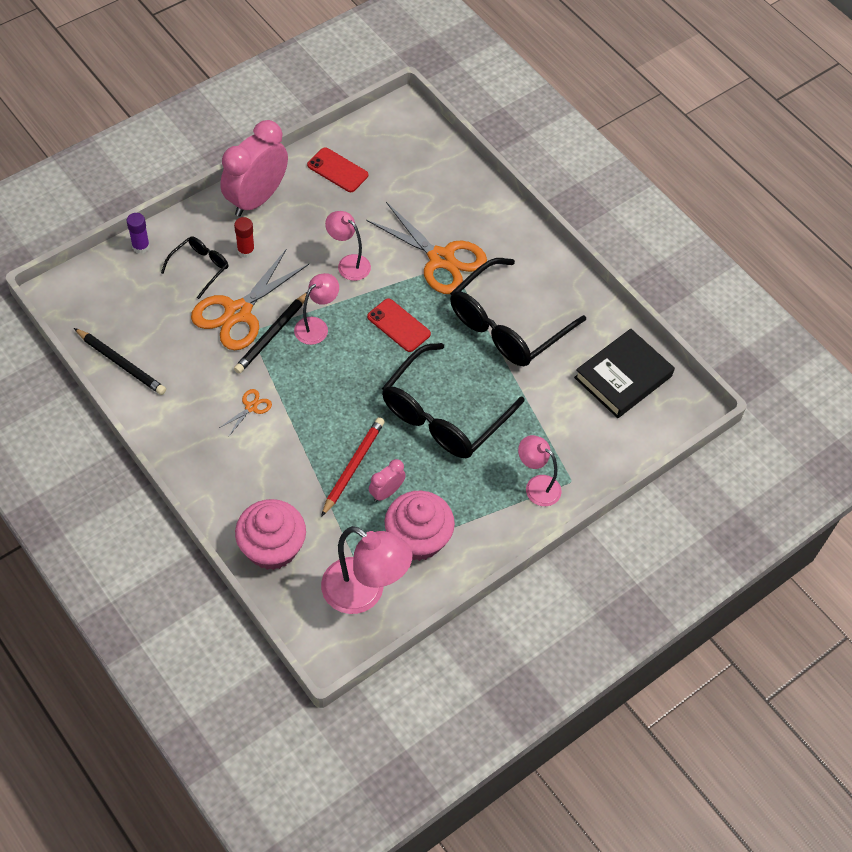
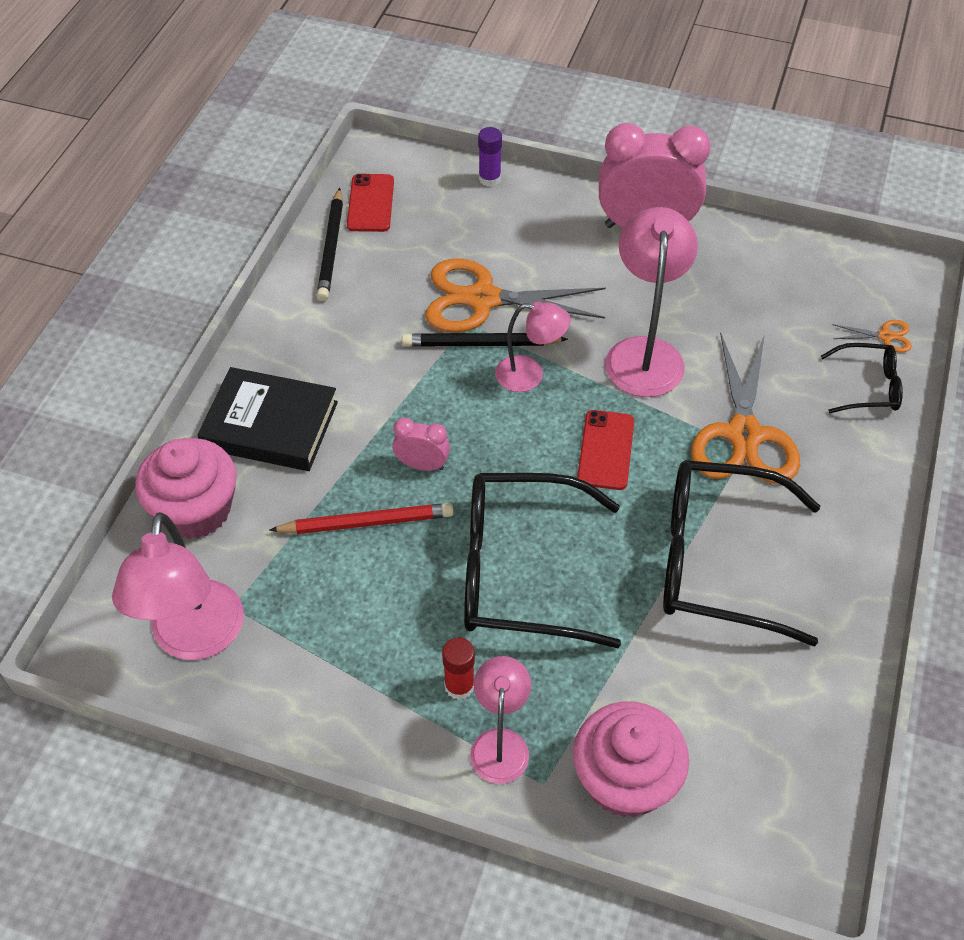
camera: 60 degrees right, 5 degrees down
(199, 268) = (508, 236): black glasses -> black glasses (867, 386)
(246, 251) = (569, 259): red glue stick -> red glue stick (459, 686)
(251, 407) = (368, 382): orange scissors -> orange scissors (885, 336)
(337, 170) = (761, 269): red phone -> red phone (371, 203)
(348, 263) = (644, 353): pink lamp -> pink lamp, size x1.66
(386, 492) = (357, 577): pink clock -> pink clock (422, 465)
(418, 539) = (315, 651): pink cupcake -> pink cupcake (625, 779)
(623, 377) = (769, 750): black book -> black book (270, 425)

